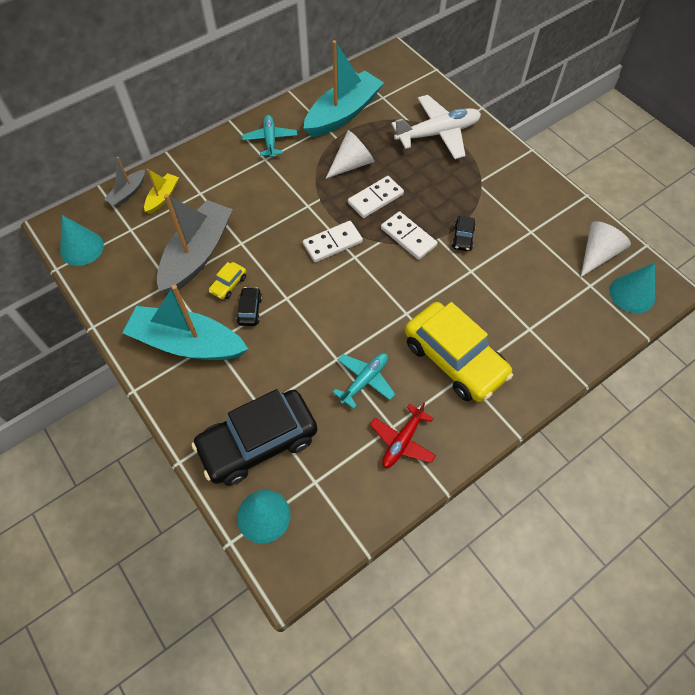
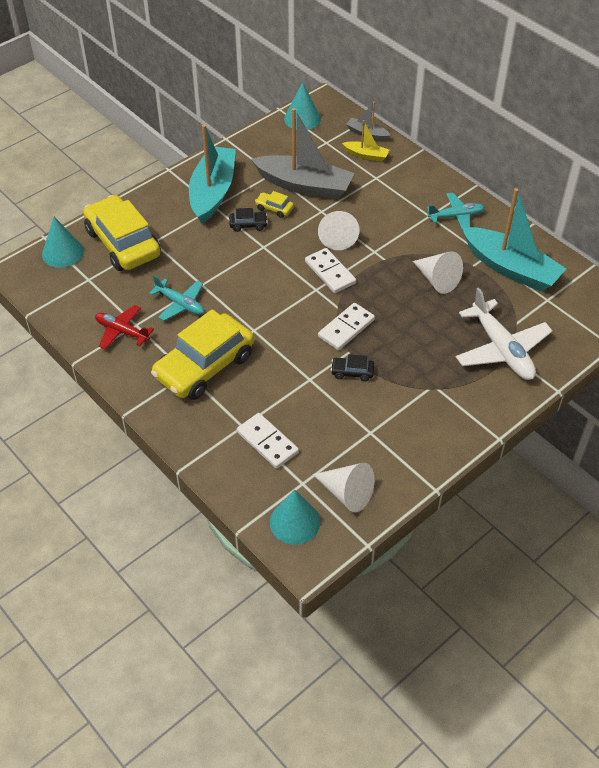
camera: 85 degrees right, 10 degrees down
(258, 442) = (123, 243): black car -> yellow car
(282, 233) = (337, 236): none -> white cone
(375, 198) = (393, 301): white domino -> white domino (267, 442)

